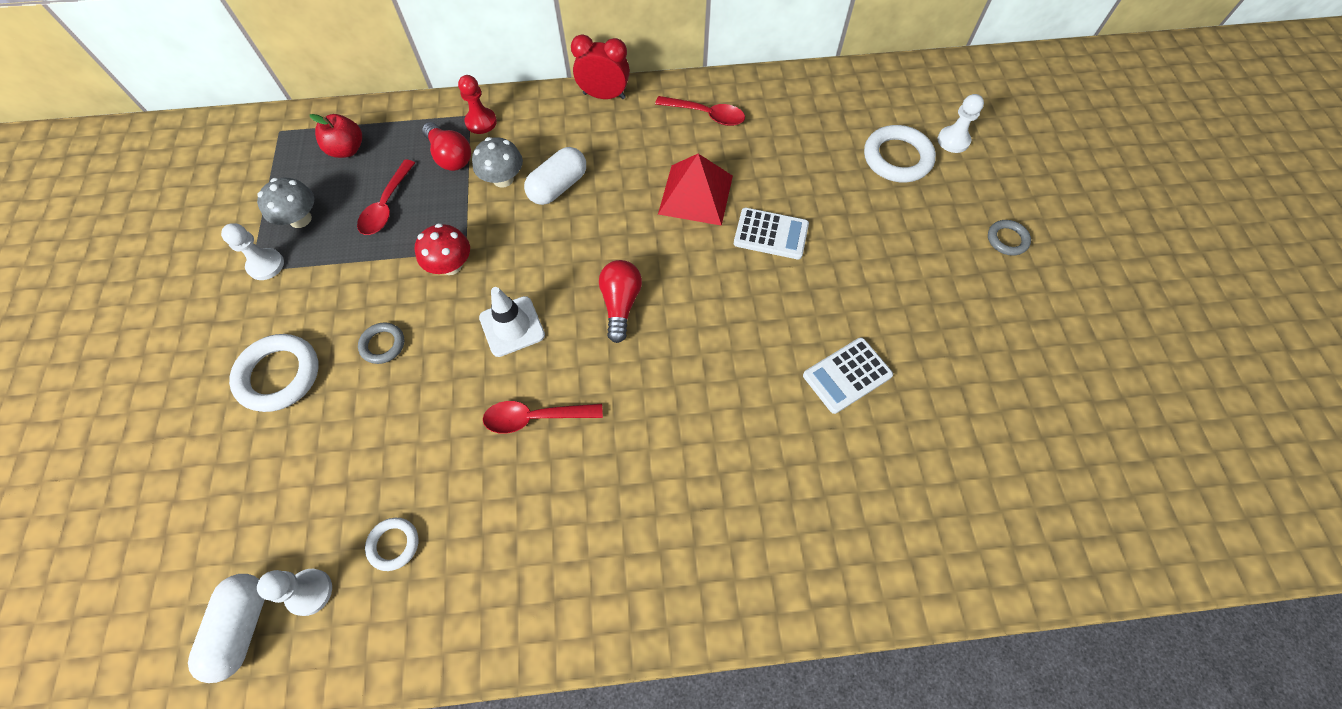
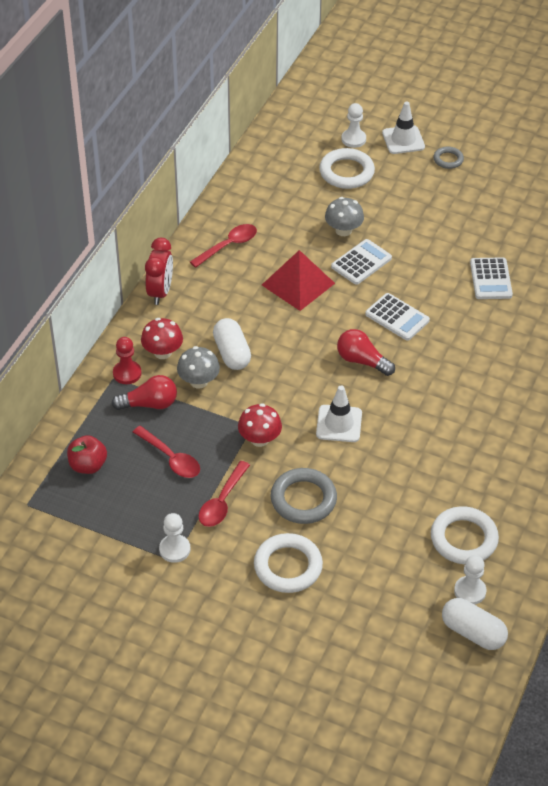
camera: 60 degrees left, 15 degrees down
(300, 219) = (142, 516): grey mushroom -> grey mushroom (343, 230)
(383, 345) = (303, 499): grey ring -> grey ring, size x1.80
(393, 544) = (463, 539): white ring -> white ring, size x1.80
(525, 134) = (162, 352): none -> red mushroom
(535, 418) = (419, 437): red spoon -> red spoon (222, 501)
(604, 96) = (160, 292): red clock -> red clock turned 150 degrees clockwise
(711, 307) = (397, 317): none -> white calculator
(996, 183) = (403, 140): none -> white traffic cone

